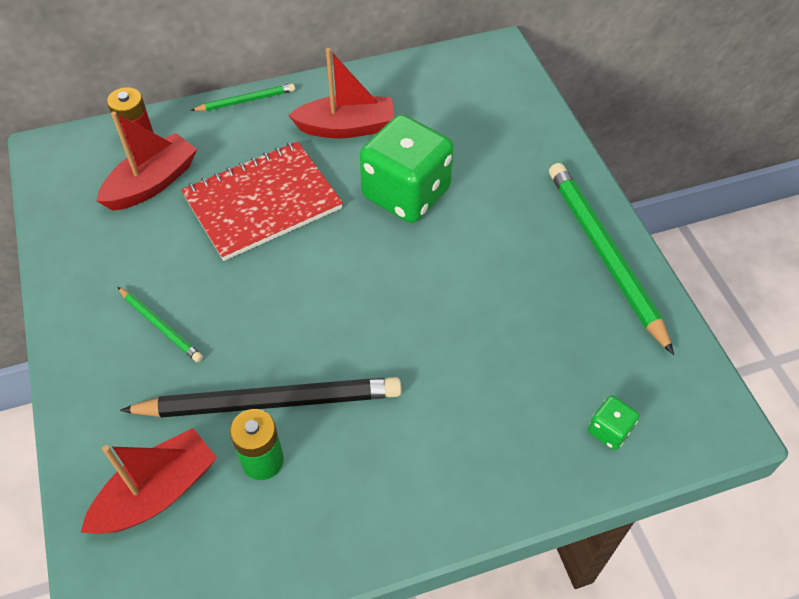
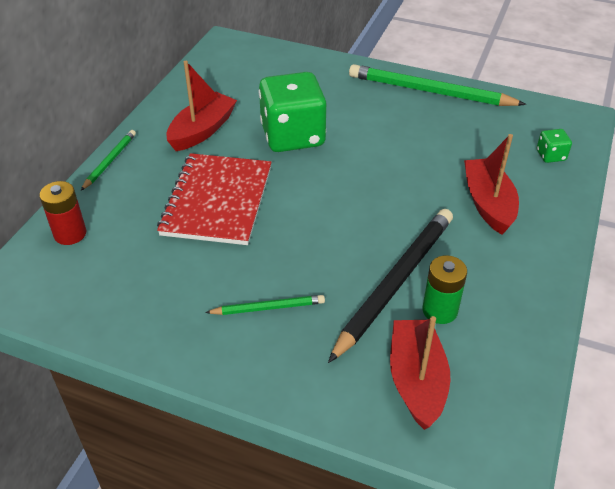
camera: 50 degrees left, 10 degrees down
(152, 183) = (123, 246): red boat -> red boat (488, 203)

